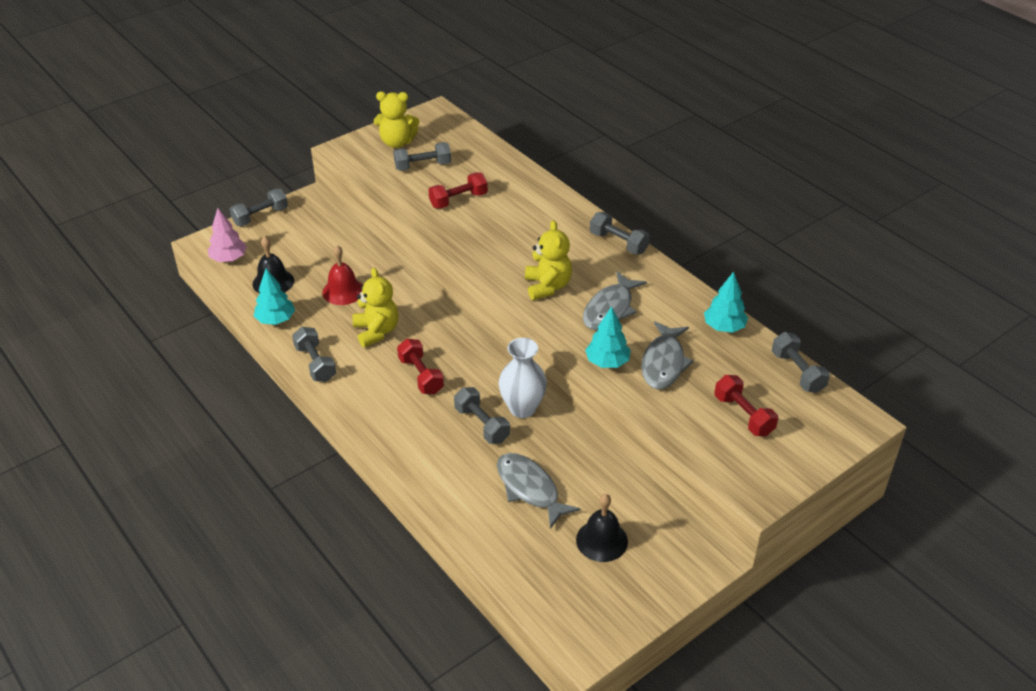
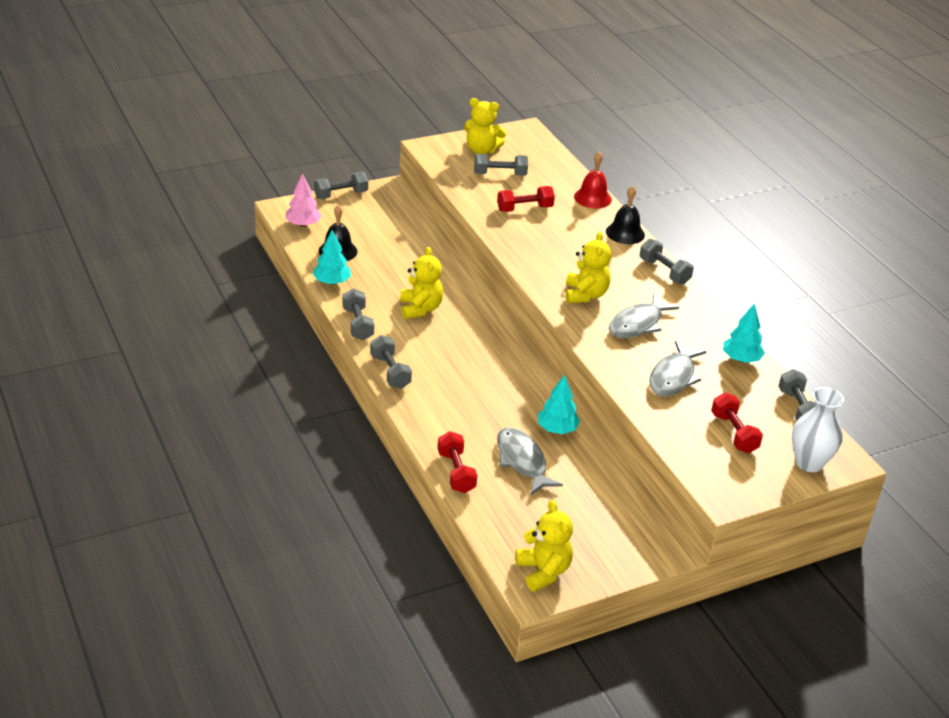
camera: 10 degrees right, 5 degrees down
(343, 291) = (399, 270): red bell -> red bell (592, 198)
(421, 376) = (450, 352): red dumbbell -> red dumbbell (456, 472)
(482, 425) = (494, 402): grey dumbbell -> grey dumbbell (390, 372)
(522, 408) = (535, 396): white vase -> white vase (809, 463)
(588, 618) = (543, 571): none -> yellow teddy bear
(602, 540) = (575, 515): black bell -> black bell (625, 233)
(607, 362) = (621, 366): turquoise tree -> turquoise tree (557, 429)

